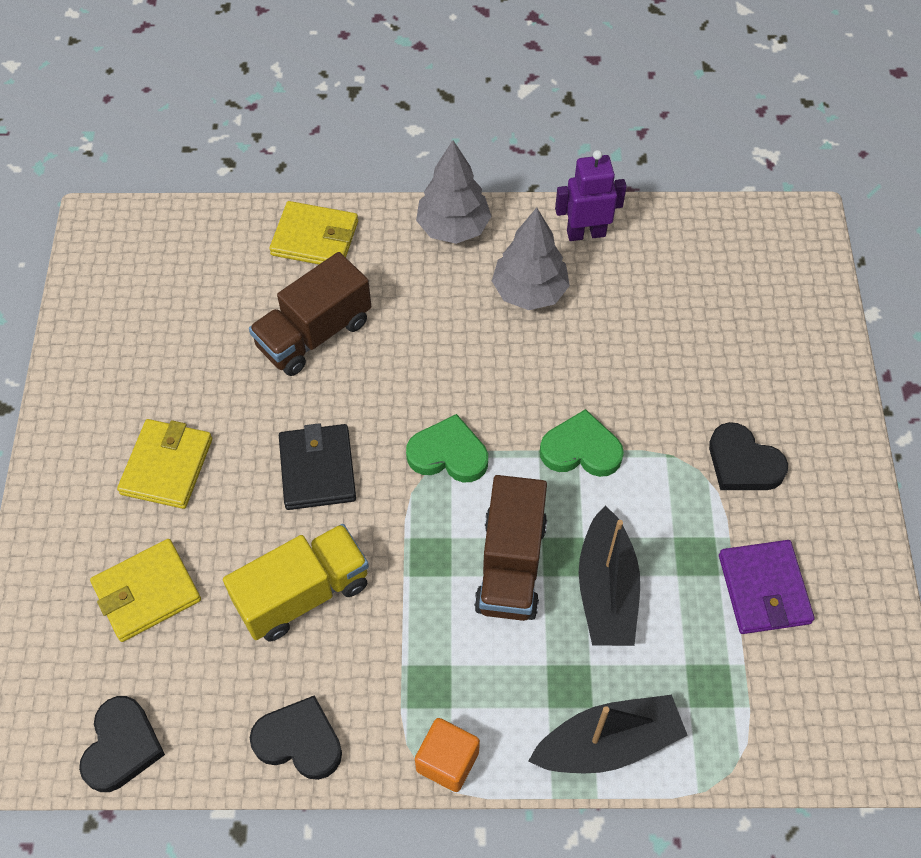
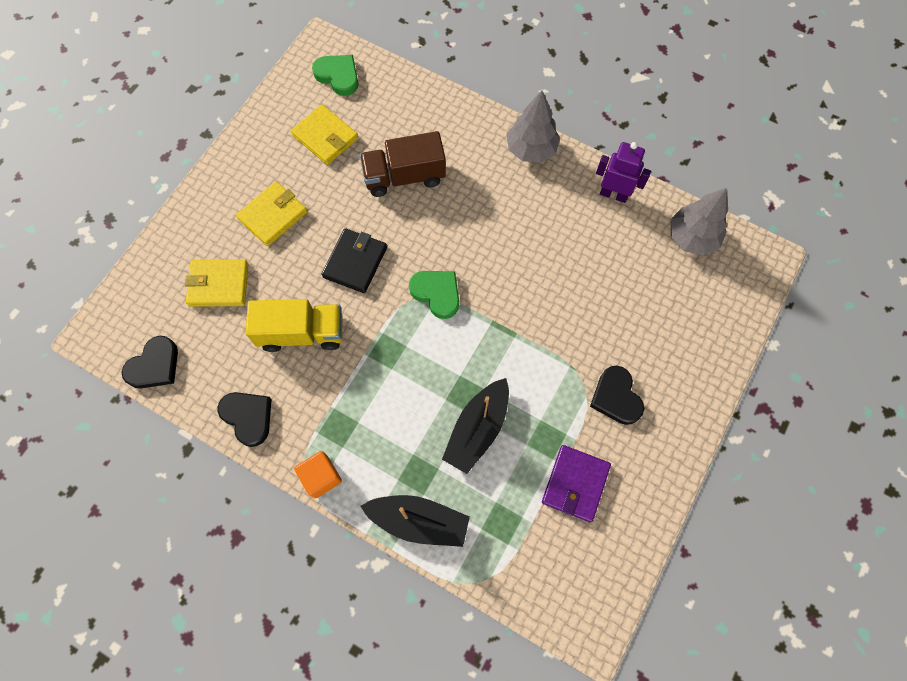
camera: 30 degrees right, 10 degrees up
(315, 238) = (442, 115): yellow wallet -> yellow wallet (325, 137)
(510, 565) = (430, 382): brown truck -> none
(529, 292) = (552, 215): grey tree -> grey tree (692, 237)
(581, 449) = (519, 333): green heart -> green heart (338, 76)

